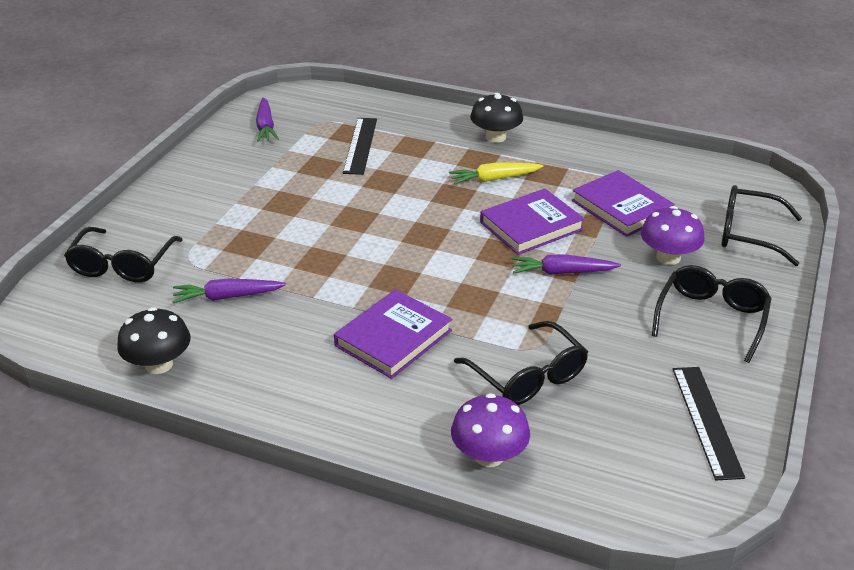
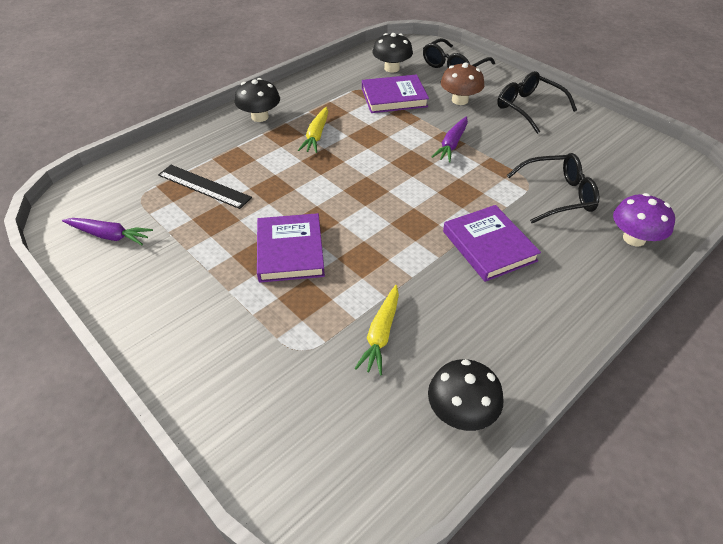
camera: 65 degrees left, 10 degrees up
(122, 265) = (276, 410): black glasses -> none
(227, 297) = (381, 334): purple carrot -> yellow carrot
(531, 226) = (389, 139): purple book -> purple book (290, 251)
(668, 257) = (460, 100): purple mushroom -> brown mushroom
(687, 189) = (391, 68): none -> black mushroom
(706, 421) = (621, 143): black ruler -> none

